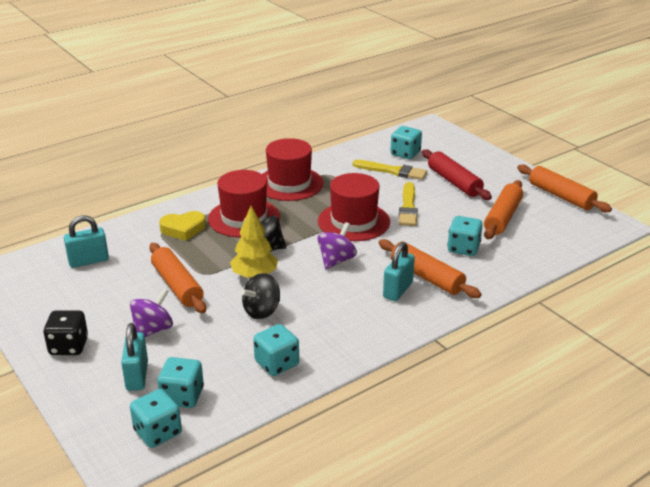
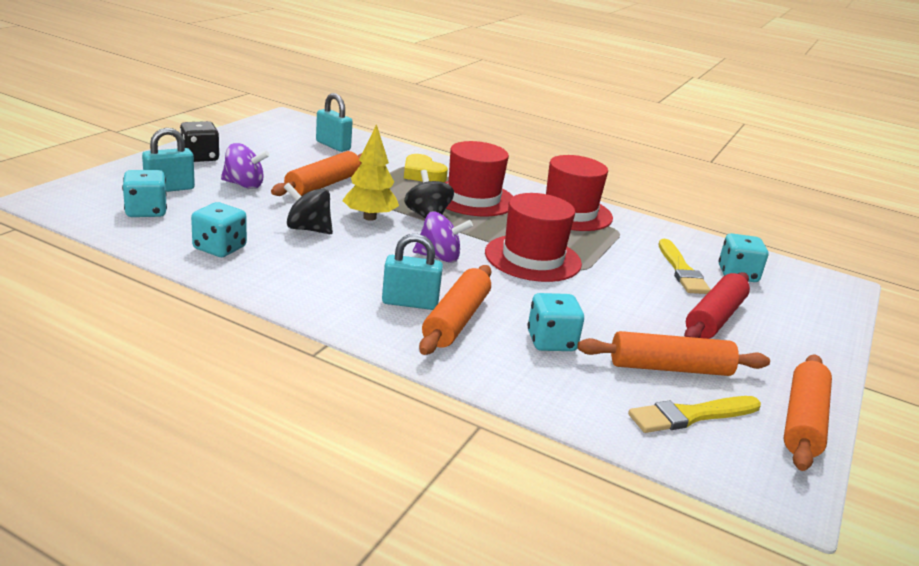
camera: 60 degrees right, 5 degrees down
(158, 432) = (89, 208): turquoise dice -> none
(408, 207) = (607, 290): yellow brush -> yellow brush (691, 415)

